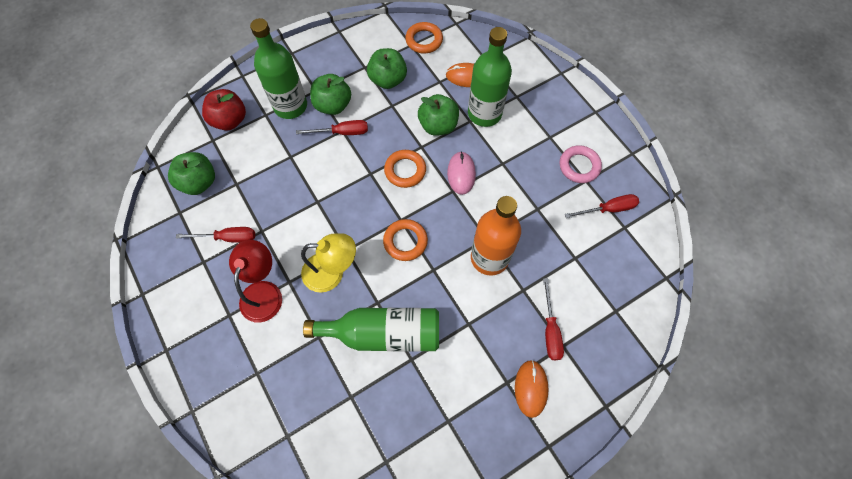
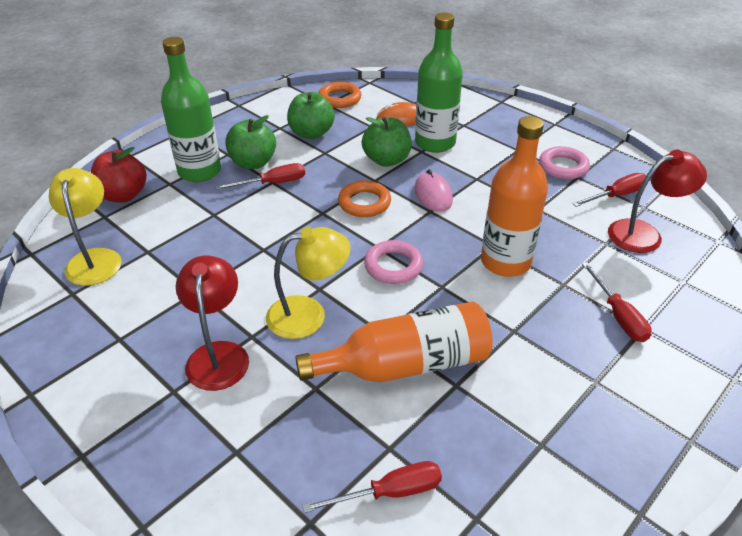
camera: 15 degrees left, 25 degrees down
(199, 182) = (95, 259): green apple -> yellow lamp
(228, 238) = (150, 307): red screwdriver -> red screwdriver (390, 492)
(383, 333) = (405, 364): green bottle -> orange bottle
(405, 241) = (393, 266): orange ring -> pink ring
(531, 388) = (630, 381): orange mouse -> none
(610, 256) = (644, 234): none -> red lamp

